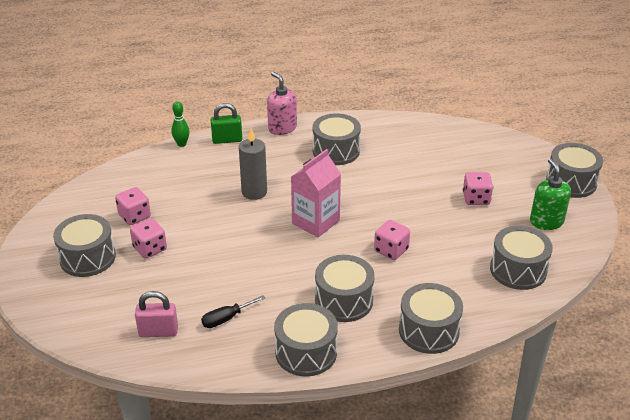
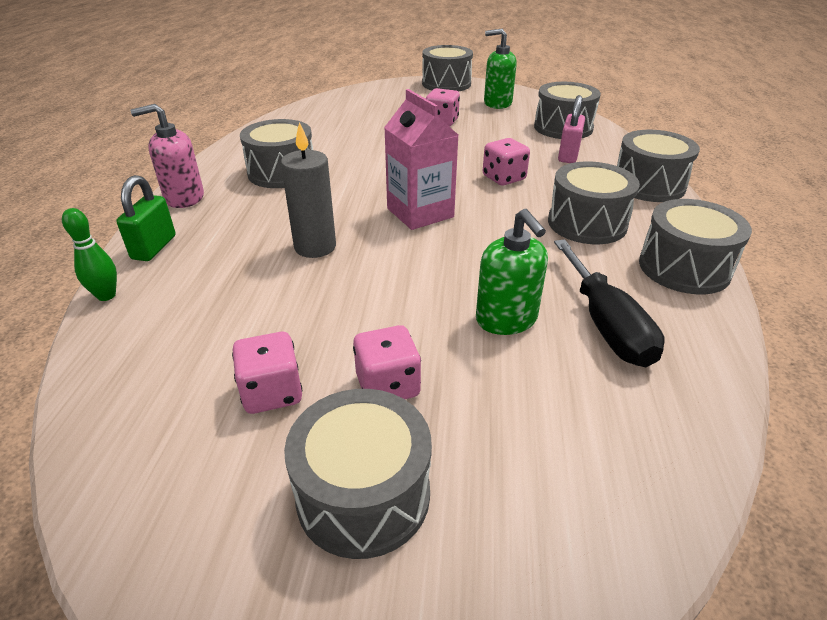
camera: 70 degrees left, 0 degrees up
(158, 332) = (629, 410): pink padlock -> pink padlock (568, 155)
(216, 279) = (506, 319): none -> green soap dispenser
(226, 319) = (606, 325): black screwdriver -> black screwdriver, size x1.71

